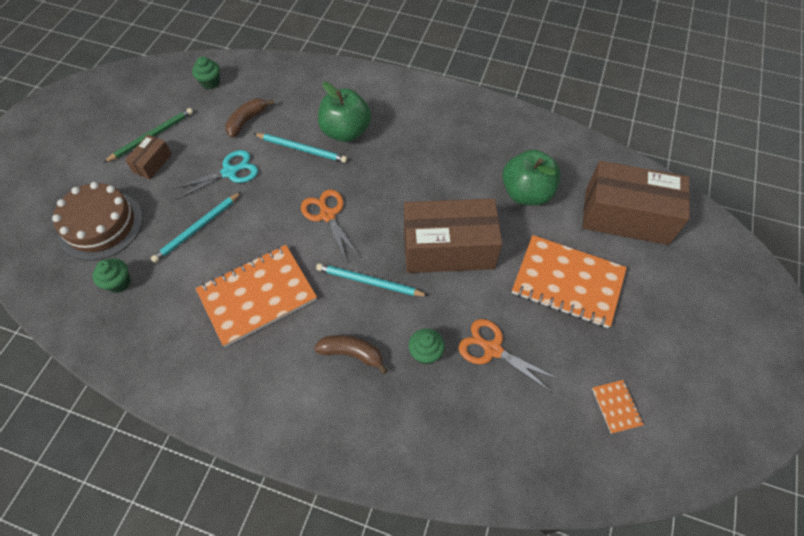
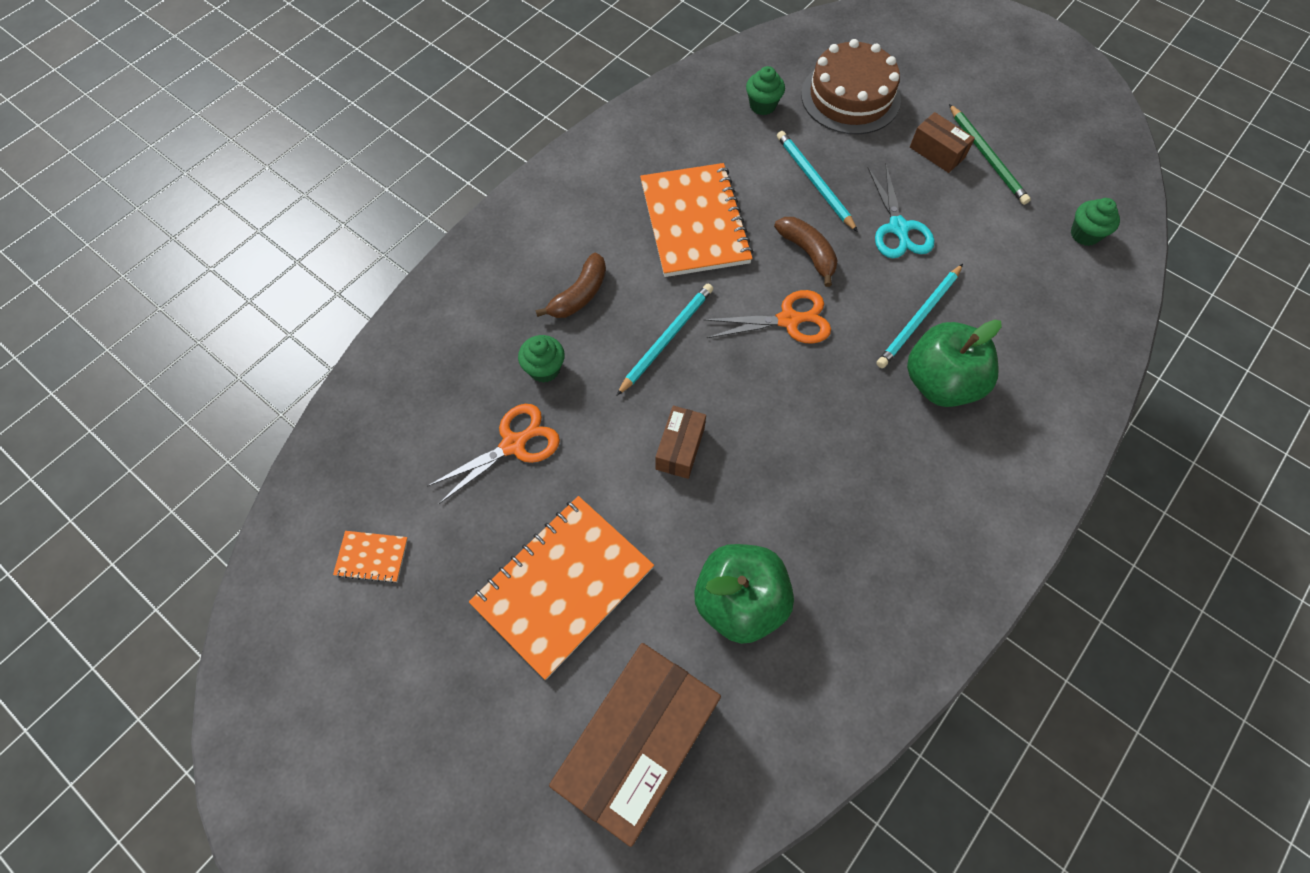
camera: 110 degrees right, 5 degrees up
(247, 120) = (993, 264): brown banana -> brown banana (808, 253)
(448, 249) = (680, 448): brown box -> brown box, size x0.45

